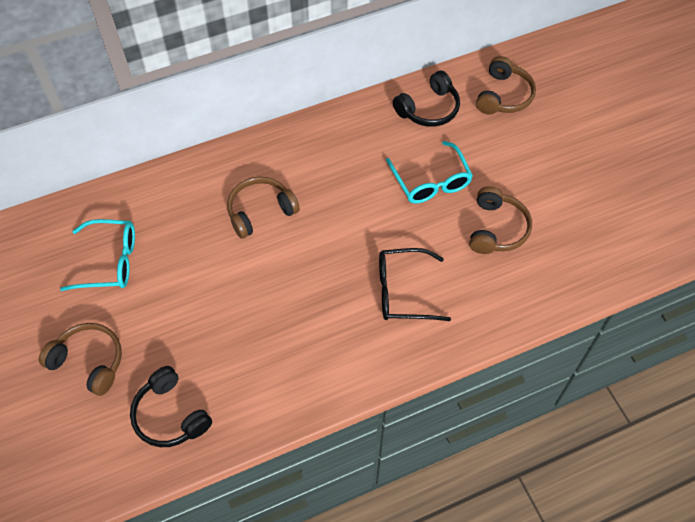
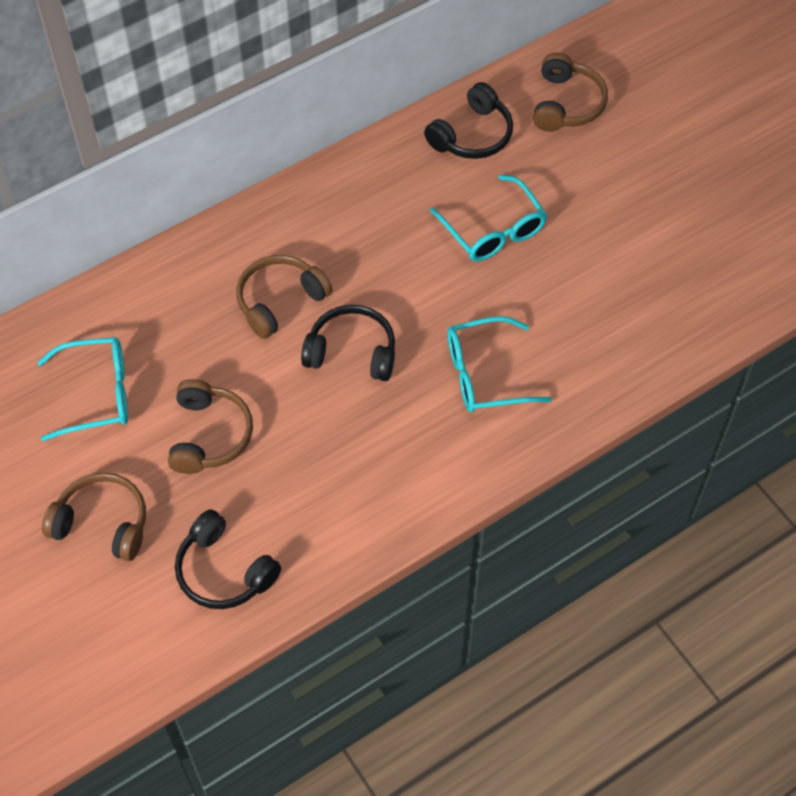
camera: 10 degrees left, 0 degrees up
(305, 258) = (352, 352): none -> black headphones
(403, 291) = (485, 374): black glasses -> turquoise glasses
(496, 229) = (588, 278): brown headphones -> brown headphones (209, 435)

